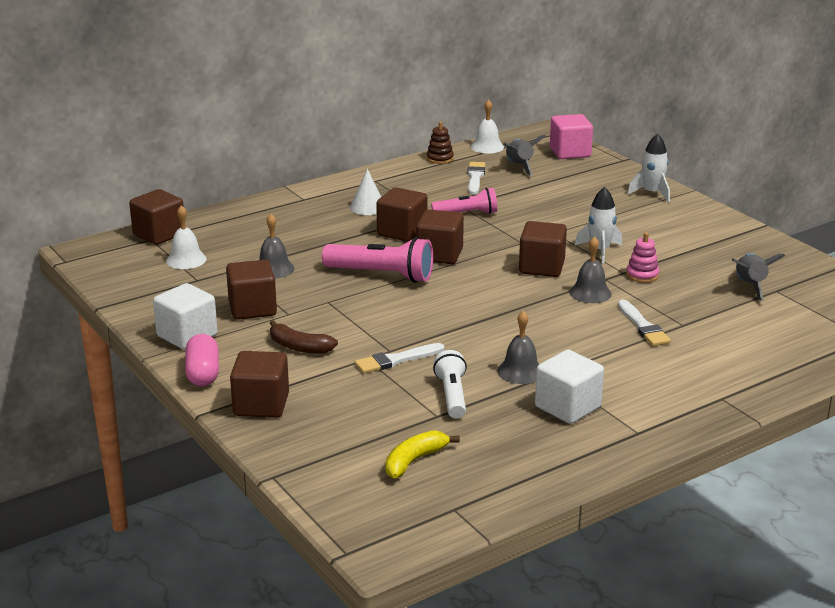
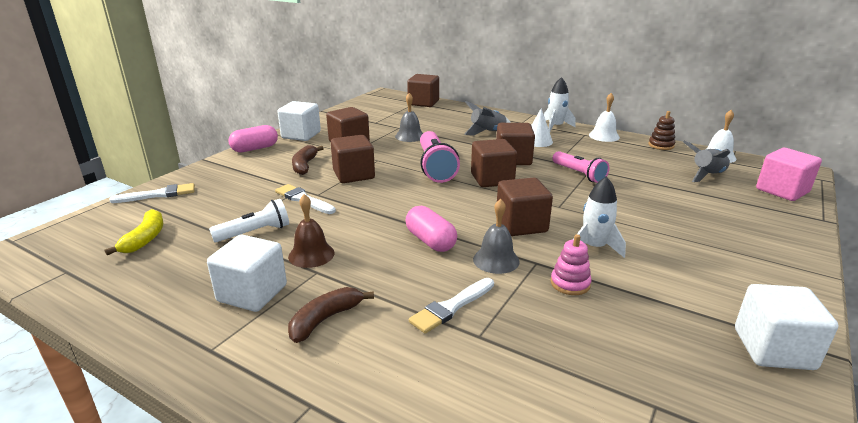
camera: 65 degrees right, 0 degrees up
(186, 260) = (398, 114): white bell -> white bell (604, 136)
(261, 405) = (219, 172): brown cube -> brown cube (354, 175)
(414, 461) = (145, 239): yellow banana -> yellow banana turned 75 degrees clockwise
(475, 177) = (651, 164): white brush -> white brush (158, 194)
(520, 371) = (311, 254): grey bell -> brown bell
(538, 312) = (430, 241): none -> pink capsule
(627, 379) = (325, 319): none -> brown banana
(652, 193) = (777, 252): white rocket -> white rocket (555, 127)
(748, 239) = (773, 349): none -> white cube
(750, 286) = (638, 376): grey rocket -> grey rocket (487, 132)

